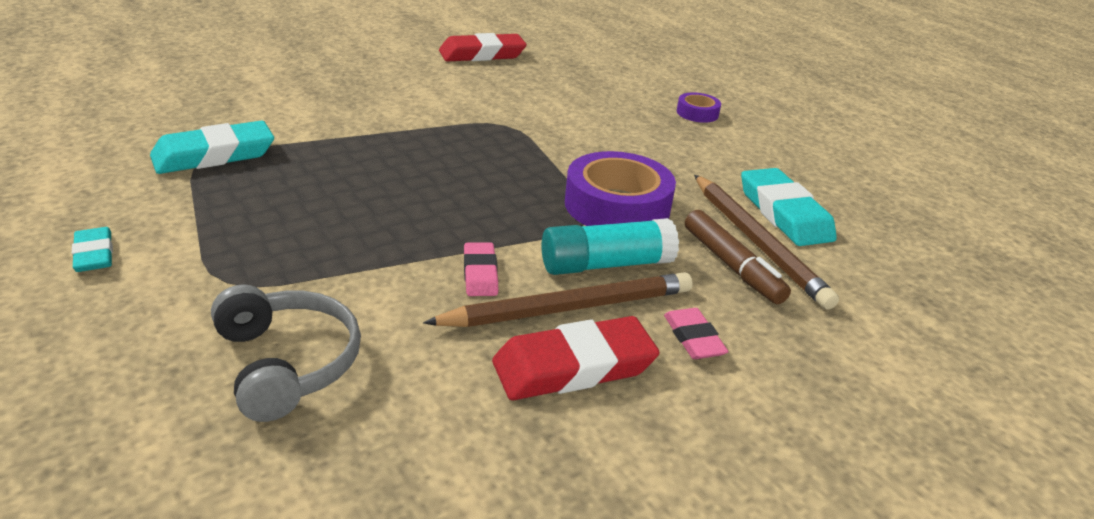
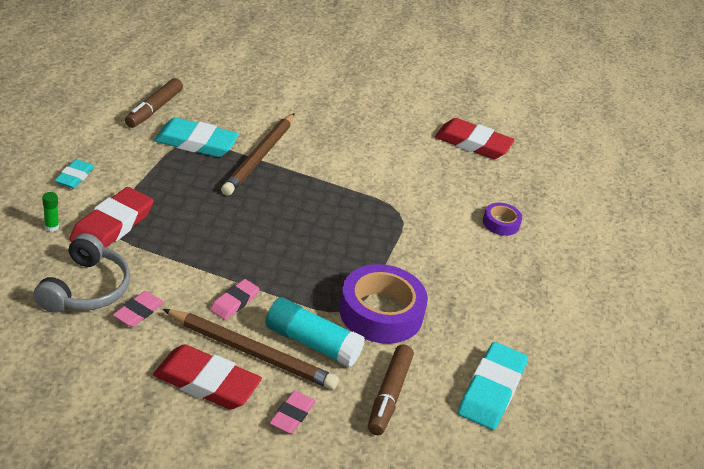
camera: 40 degrees right, 5 degrees up
(113, 146) = (154, 109): none -> brown marker
(137, 324) = (52, 227): none -> green glue stick
(224, 278) = (112, 225): none -> red eraser
(392, 346) = (138, 312): none -> pink eraser
(697, 113) = (567, 281): purple tape -> purple tape (501, 223)
(757, 242) = (434, 394): brown pencil -> brown pencil (259, 157)

